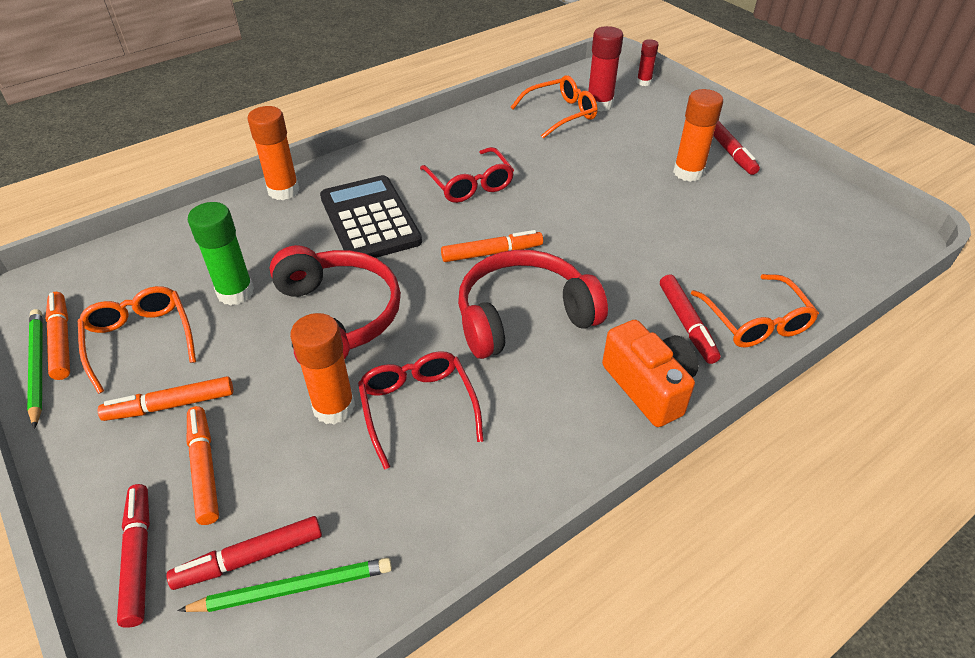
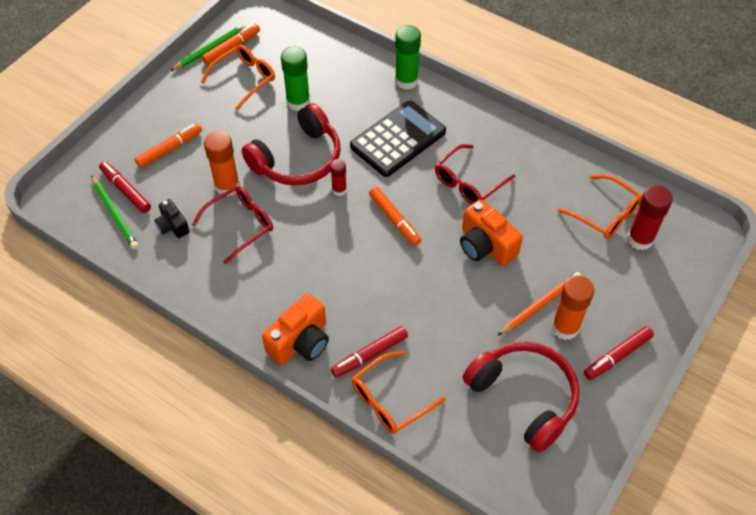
camera: 70 degrees right, 10 degrees up
(138, 557) = (115, 149): red marker -> none
(171, 405) = (204, 115): orange marker -> none
(283, 191) = (406, 81): orange glue stick -> green glue stick
(371, 499) = (173, 226): none -> black camera
(523, 316) = (338, 256): red headphones -> red headphones (524, 397)
(563, 195) = (485, 245): none -> orange camera
(644, 82) = (704, 266): red glue stick -> red glue stick (339, 190)
(655, 180) = (540, 304): none -> orange pencil

